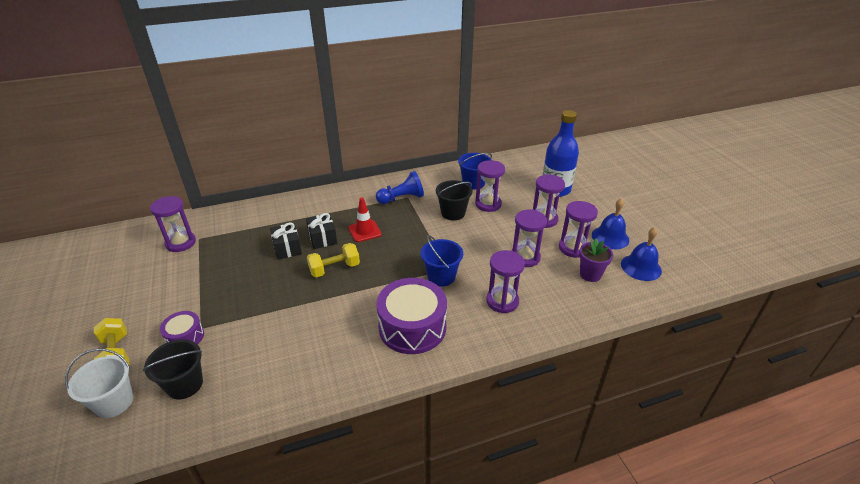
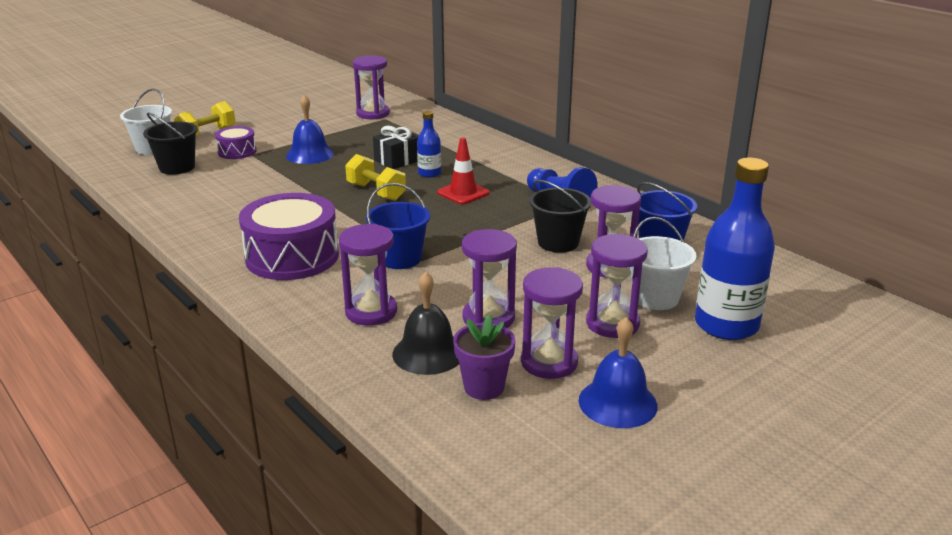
camera: 70 degrees right, 10 degrees down
(322, 238) = (429, 173): black gift -> blue bottle
(524, 200) = (655, 298): none -> white bucket
(554, 287) = (428, 353): none -> black bell
(641, 267) = (545, 447): blue bell -> blue bell (310, 154)

